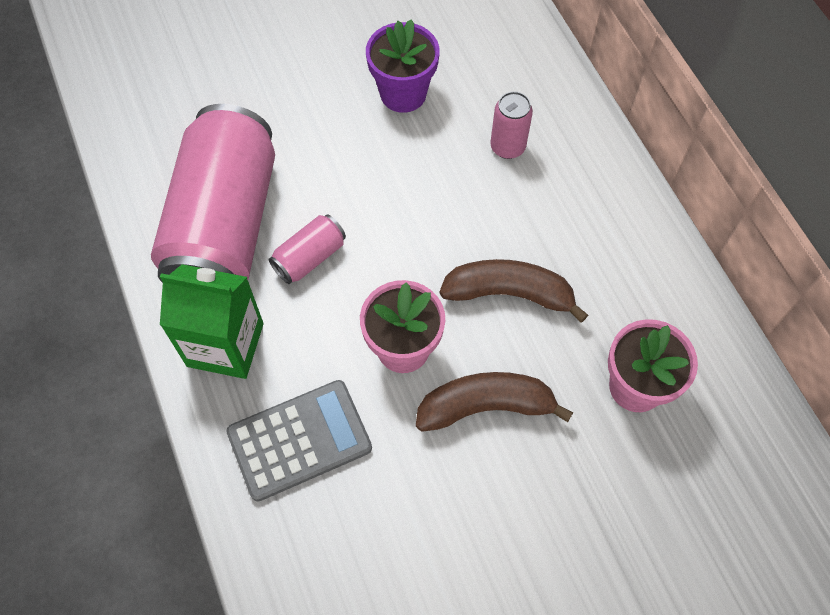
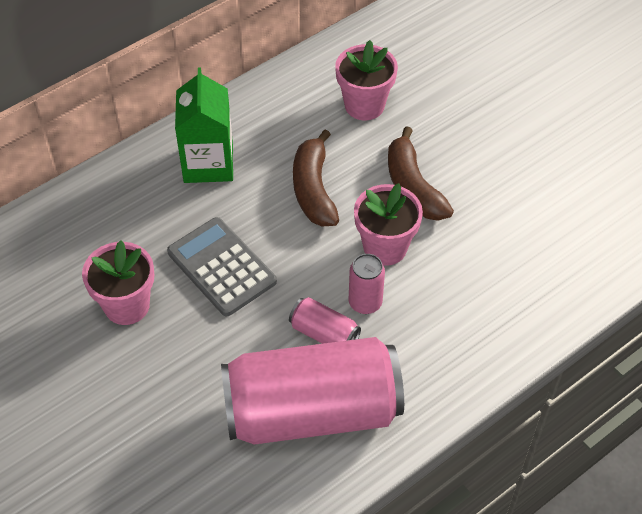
camera: 105 degrees left, 10 degrees down
(225, 345) = (428, 373): green carton -> green carton (208, 163)
(299, 440) = (487, 296): grey calculator -> grey calculator (222, 267)
(403, 93) = (127, 305): purple flower pot -> pink flower pot
(507, 147) = (170, 215): pink can -> pink can (365, 302)

